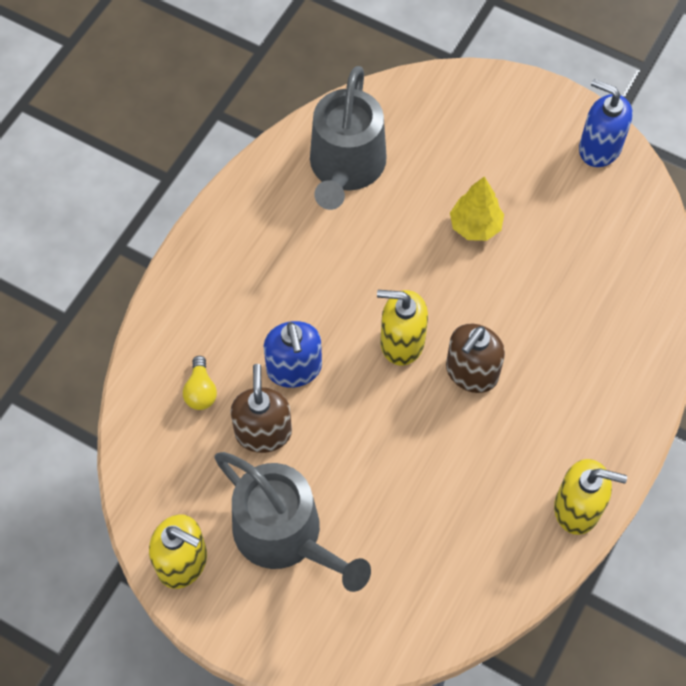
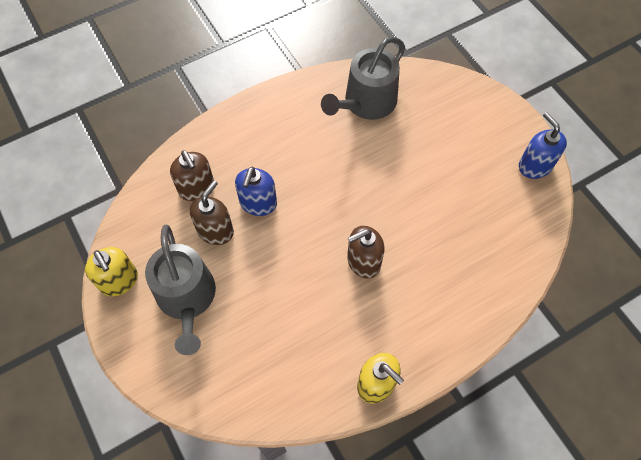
camera: 30 degrees right, 0 degrees up
(201, 391) = (196, 188): yellow light bulb -> brown soap dispenser
(401, 342) = (332, 221): yellow soap dispenser -> none
(475, 226) = (423, 174): yellow tree -> none

